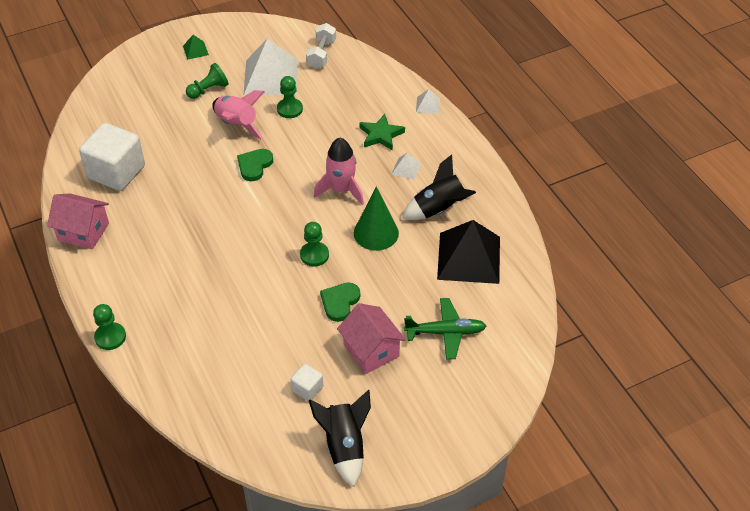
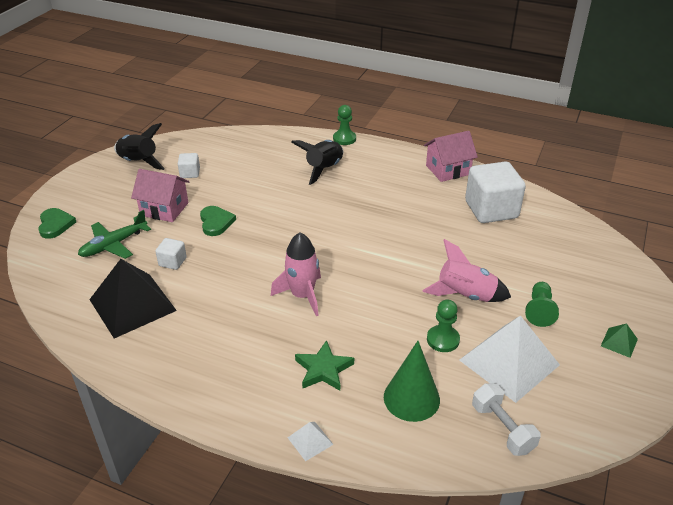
camera: 140 degrees right, 10 degrees down
(254, 165) = (400, 272): green heart -> green heart (55, 225)
(314, 255) = (269, 239): green pawn -> none
(376, 233) = (235, 279): green cone -> green cone (411, 398)
(406, 168) = (262, 350): white pyramid -> none
(410, 281) = (172, 262): none -> white cube
(439, 209) = (194, 330): black rocket -> black rocket (324, 169)

